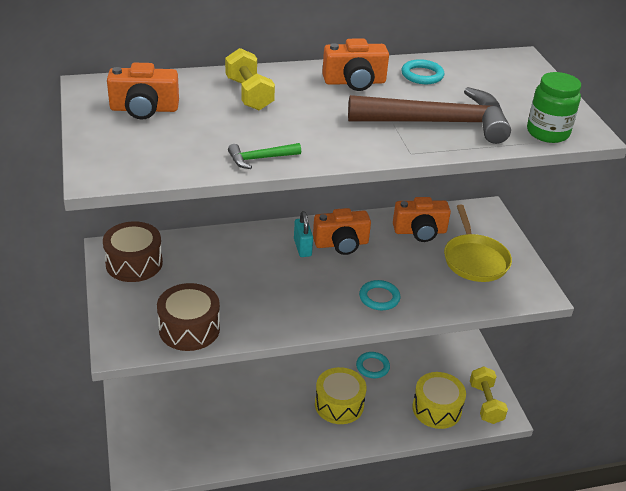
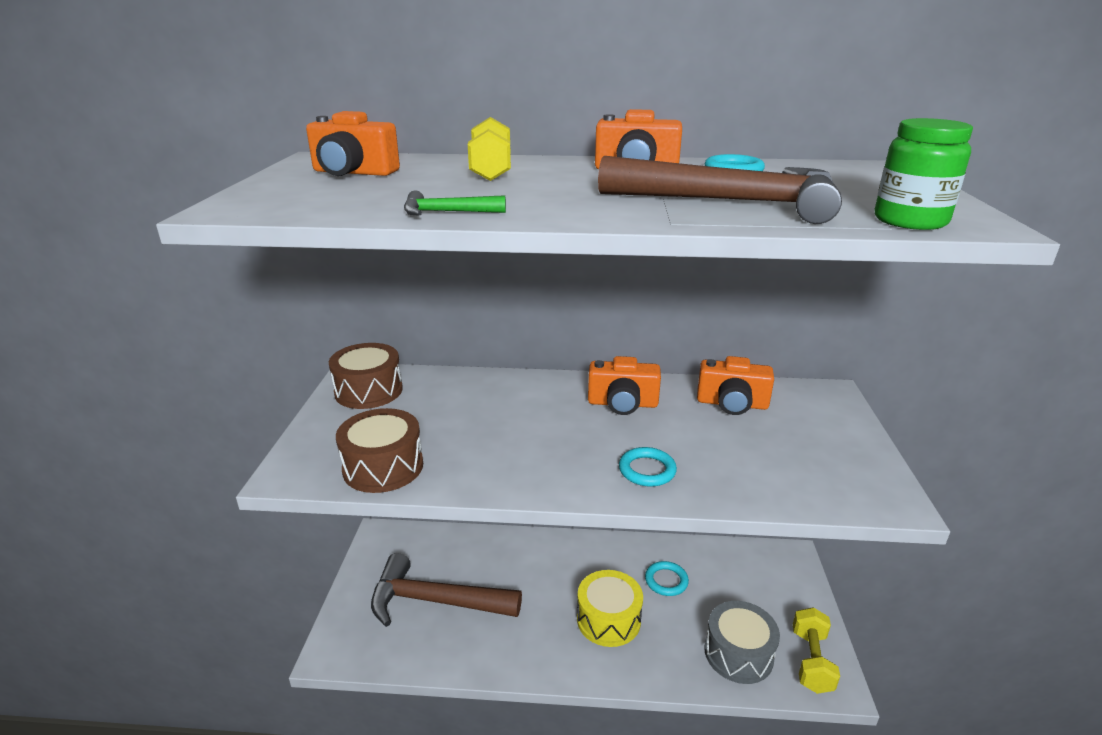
camera: 20 degrees right, 10 degrees down
(200, 418) = (435, 601): none -> brown hammer
(302, 247) = (571, 401): turquoise padlock -> none
(436, 409) = (738, 654): yellow drum -> grey drum
(474, 259) = (800, 445): yellow pan -> none

